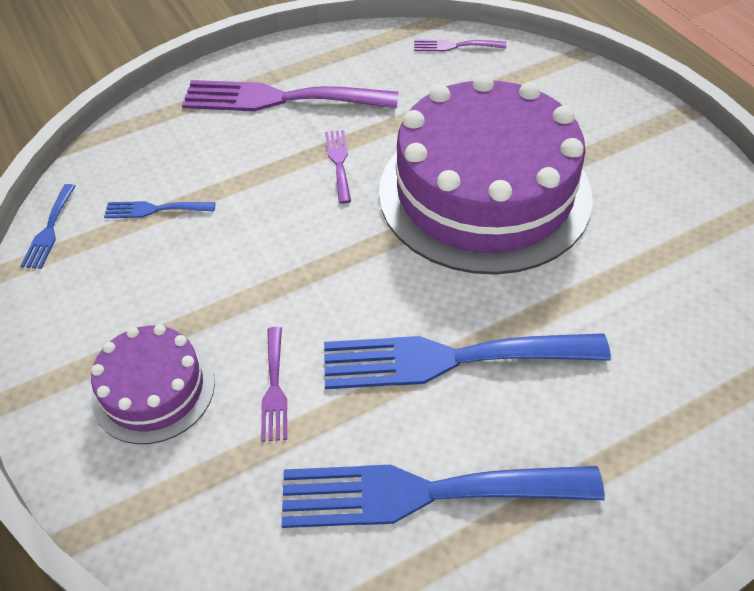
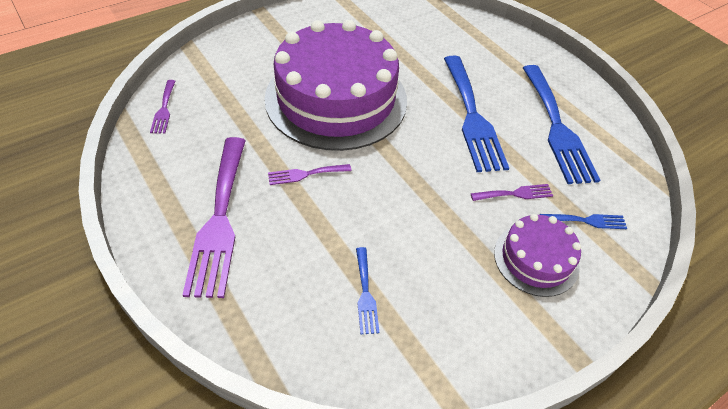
camera: 100 degrees left, 0 degrees up
(49, 230) = (398, 378): blue fork -> blue fork (587, 221)

